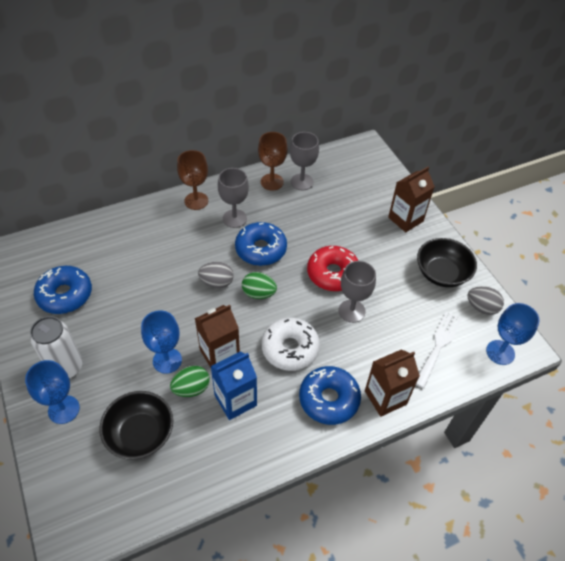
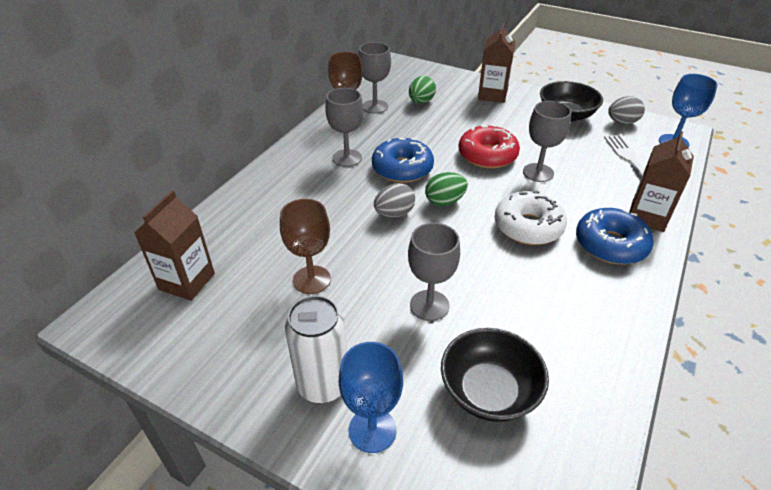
camera: 35 degrees left, 10 degrees down
(65, 295) = (235, 315): blue donut -> none
(167, 360) = (429, 305): blue goblet -> grey goblet
(191, 388) = (485, 314): green egg -> green egg (421, 102)
(196, 201) = (290, 162): brown goblet -> brown goblet (311, 280)
(219, 354) = (473, 268): brown carton -> brown carton (187, 281)
(235, 400) = (538, 296): blue carton -> none

